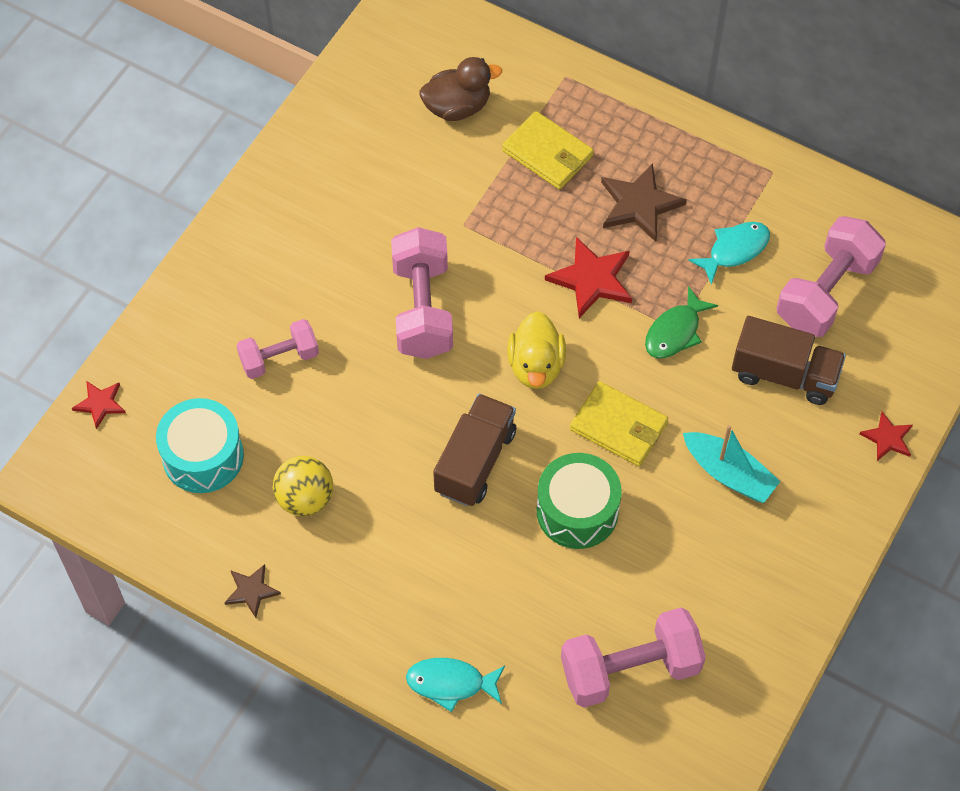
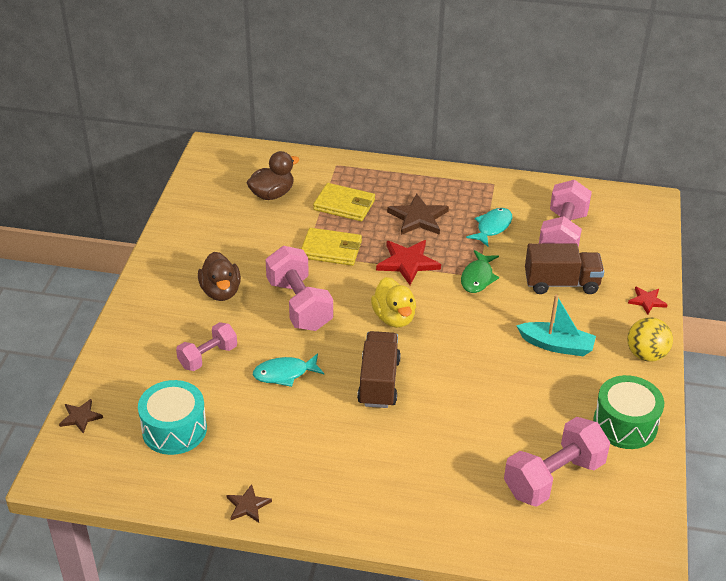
camera: 20 degrees left, 20 degrees down
(100, 404) = (80, 417): red star -> brown star
(305, 498) = (264, 436): yellow ball -> yellow ball (646, 355)
(331, 258) = (221, 292): none -> brown duck
(451, 683) = (428, 523): turquoise fish -> turquoise fish (284, 374)
(577, 511) = (465, 393): green drum -> green drum (625, 424)
(619, 426) = (468, 337): yellow wallet -> yellow wallet (331, 249)

